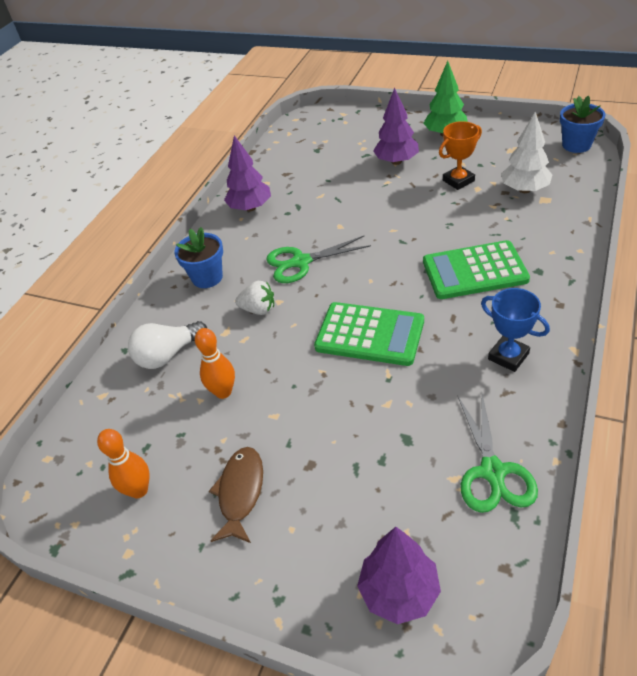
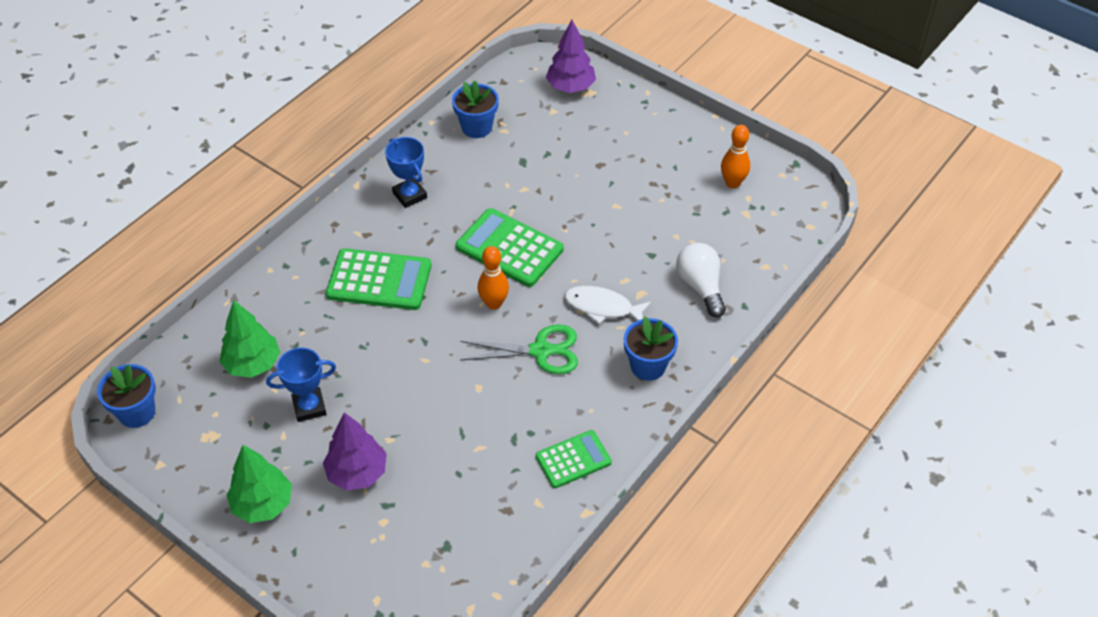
camera: 170 degrees left, 5 degrees up
(168, 355) = (700, 286): white light bulb -> white light bulb turned 90 degrees counterclockwise
(223, 392) = (654, 236): orange bowling pin -> orange bowling pin (494, 303)
(240, 492) = (656, 161): brown fish -> none
(250, 208) = (573, 459): purple tree -> green calculator
(258, 309) = (602, 307): white strawberry -> white fish
(458, 181) = (309, 407): orange trophy -> blue trophy
(492, 471) = (476, 127): green scissors -> blue flower pot
(524, 189) = (252, 364): white tree -> green tree

